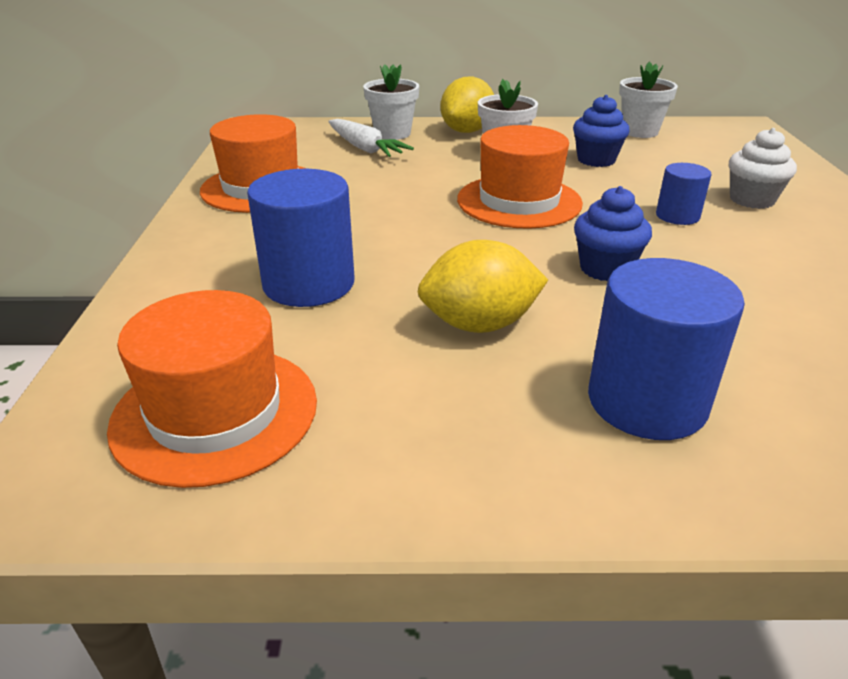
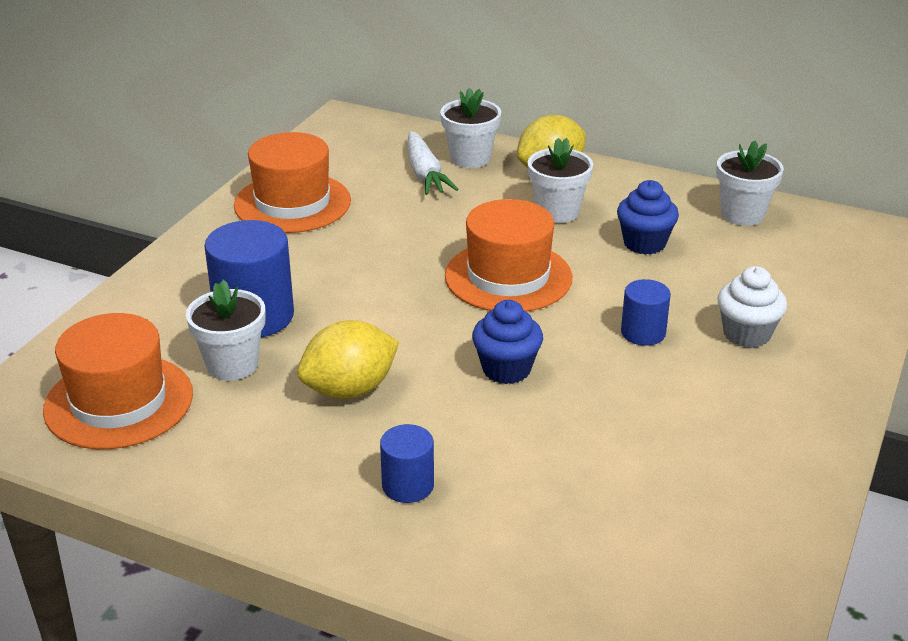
camera: 25 degrees right, 0 degrees up
(326, 334) = (232, 365): none -> white flower pot
(479, 324) = (349, 390): yellow lemon -> yellow lemon turned 45 degrees counterclockwise
(647, 401) = (408, 485): blue cylinder -> blue cylinder, size x0.55

